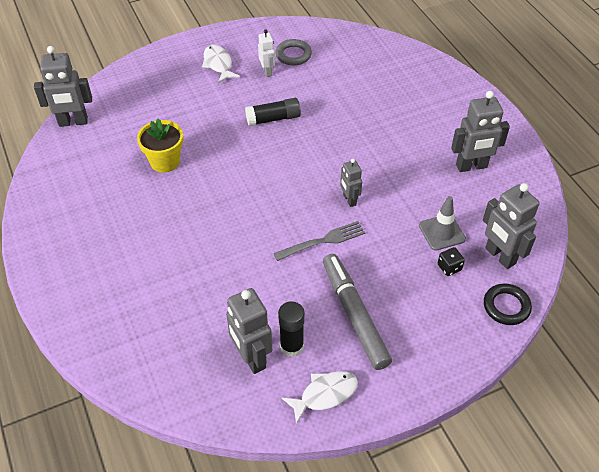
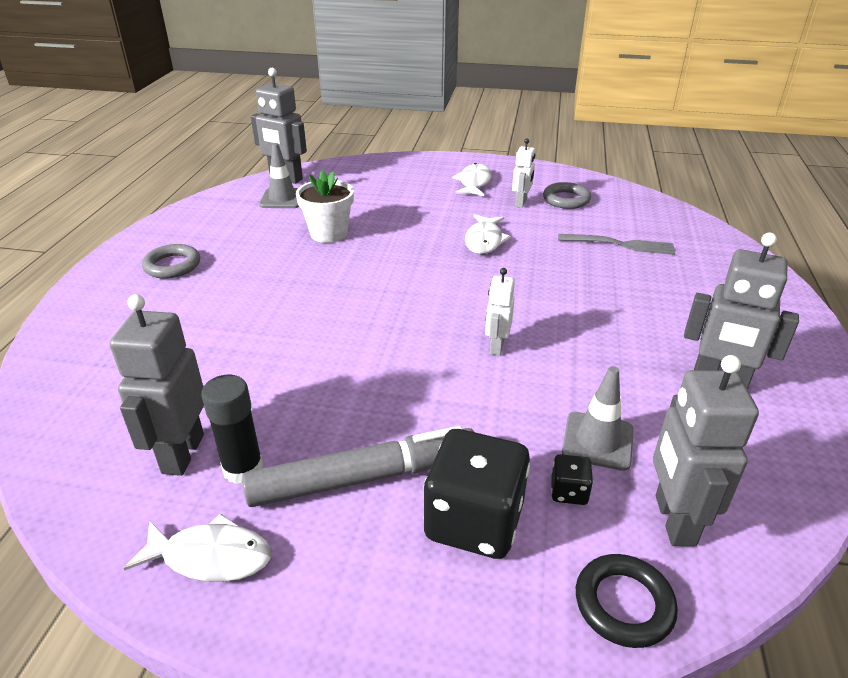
camera: 35 degrees right, 15 degrees down
(86, 244) = (172, 265): none -> grey ring
(94, 144) = (282, 199): none -> grey traffic cone
(165, 161) = (329, 233): yellow flower pot -> white flower pot
(273, 119) = (484, 241): black glue stick -> white fish
(323, 241) = (415, 373): grey fork -> grey fork (620, 244)
(349, 200) = (496, 346): grey robot -> white robot
(354, 315) = (364, 477): grey marker -> grey marker turned 60 degrees clockwise
(422, 306) = (474, 521): none -> black dice

